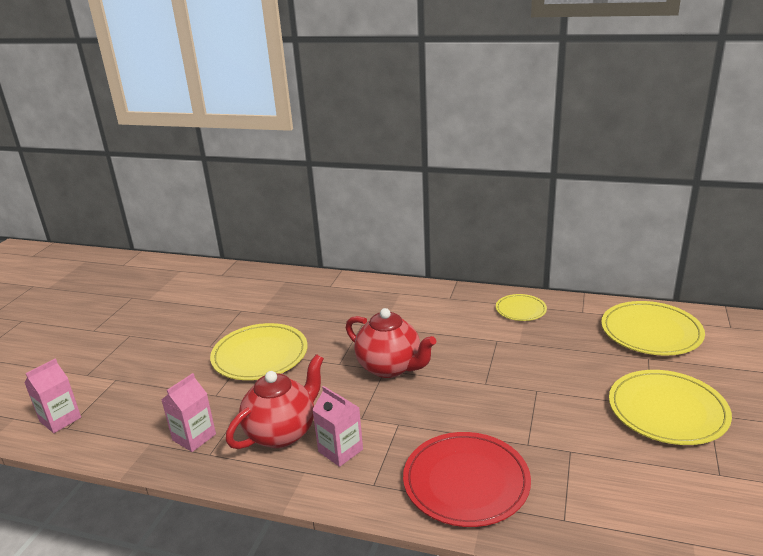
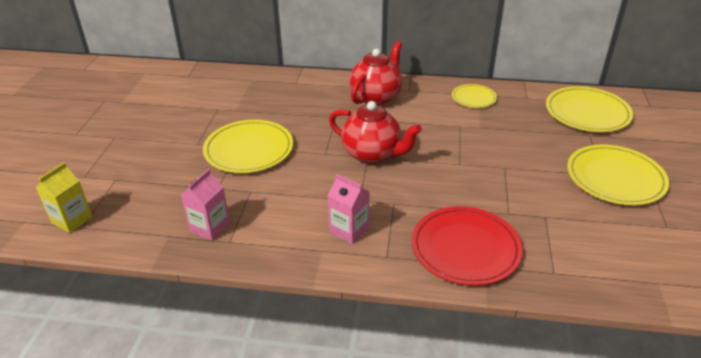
camera: 10 degrees left, 10 degrees up
(60, 419) = (72, 220): pink carton -> yellow carton
(282, 432) = (291, 218): red teapot -> red teapot (376, 97)

